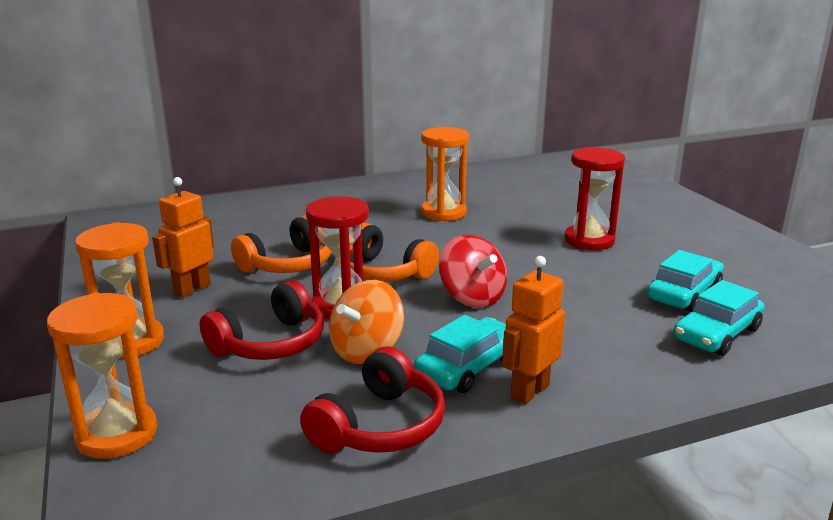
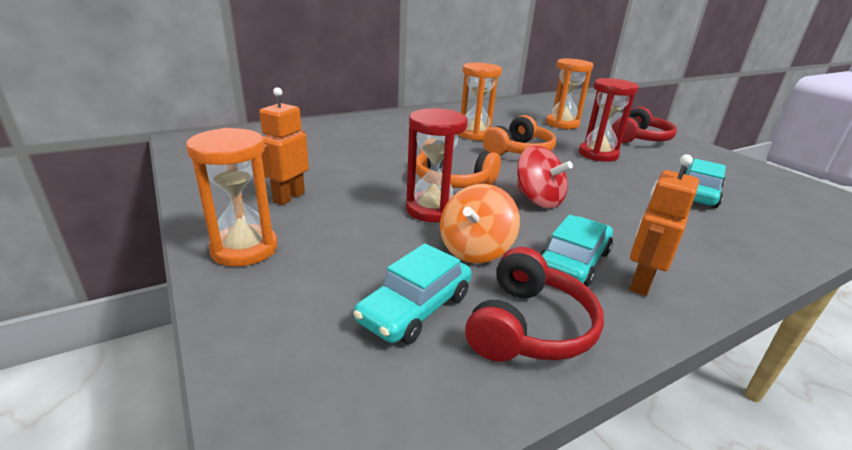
camera: 10 degrees left, 5 degrees up
(117, 434) = (259, 354): orange hourglass -> orange hourglass (562, 124)
(270, 343) = (383, 246): red headphones -> red headphones (639, 138)
(288, 264) = (367, 174): orange headphones -> orange headphones (519, 150)
(716, 334) = (748, 225): turquoise car -> turquoise car (415, 308)

